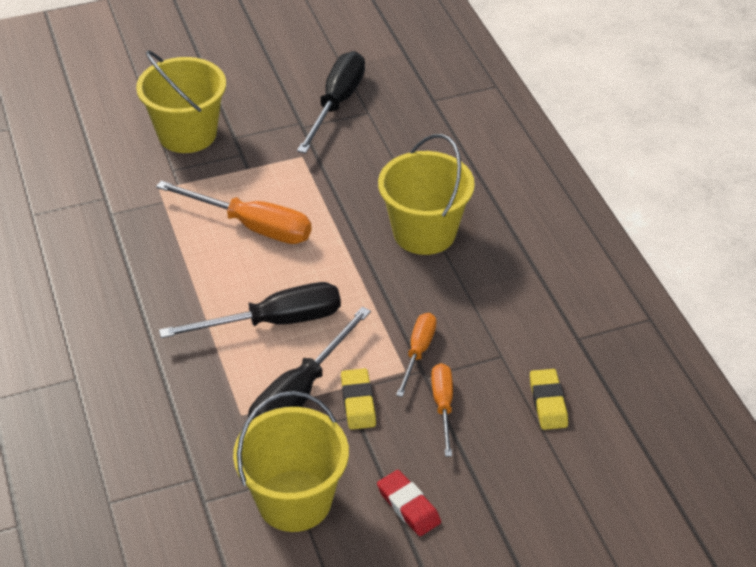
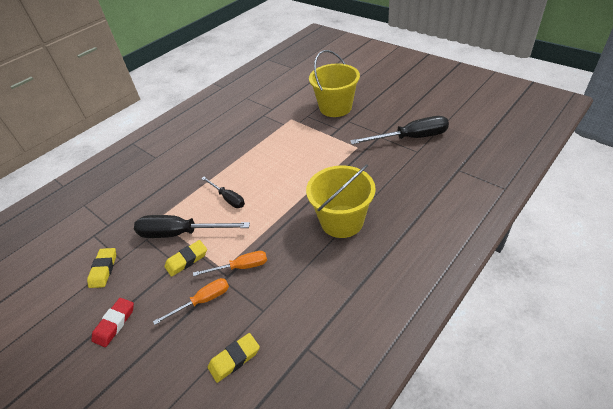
camera: 65 degrees right, 0 degrees up
(252, 226) = (290, 157): orange screwdriver -> none
(274, 322) = (228, 198): black screwdriver -> black screwdriver, size x0.59
(294, 500) = (104, 269): yellow bucket -> yellow eraser

